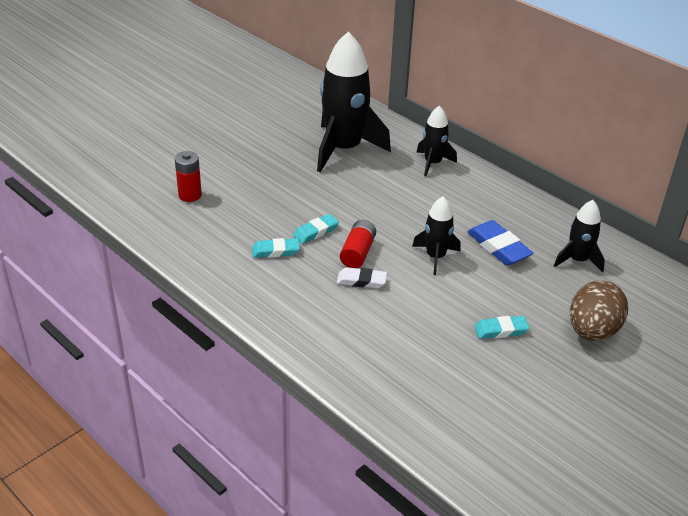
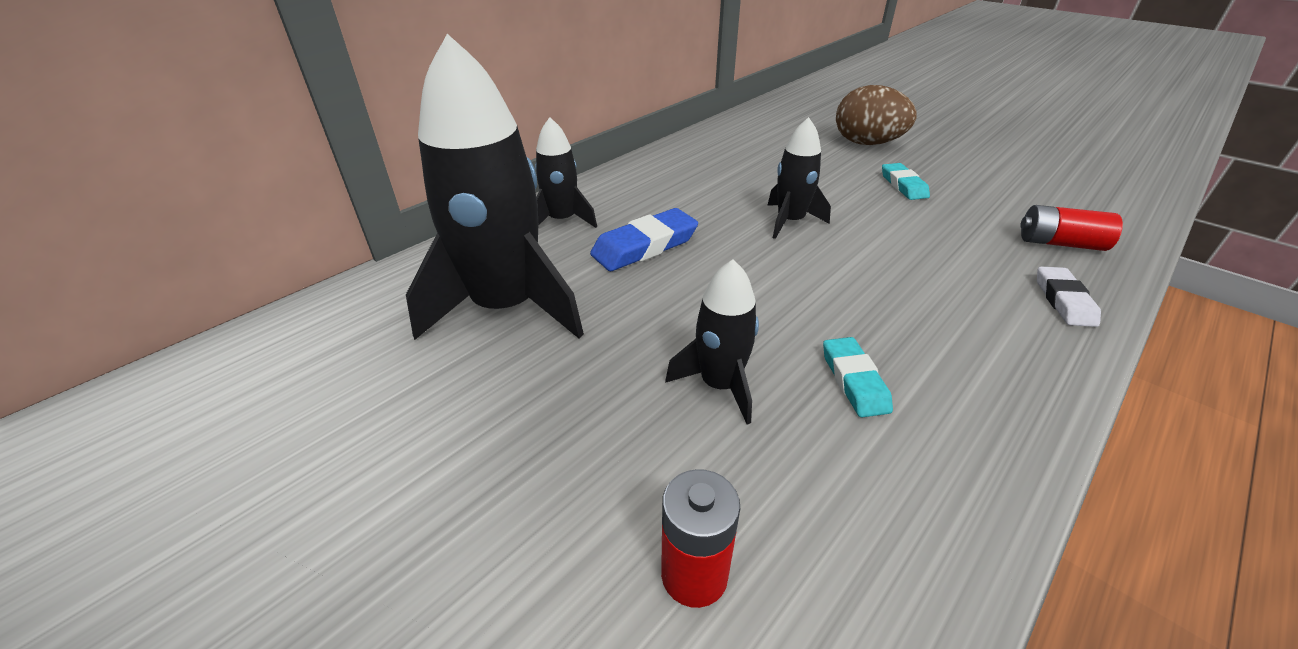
camera: 90 degrees left, 0 degrees up
(316, 231) = (774, 331): turquoise eraser -> none
(358, 252) = (812, 285): red battery -> red battery (1059, 243)
(361, 281) = (878, 280): white eraser -> white eraser (1063, 301)
(498, 247) = (750, 181): blue eraser -> blue eraser (644, 246)
(577, 260) = (755, 143): black rocket -> black rocket (719, 385)

